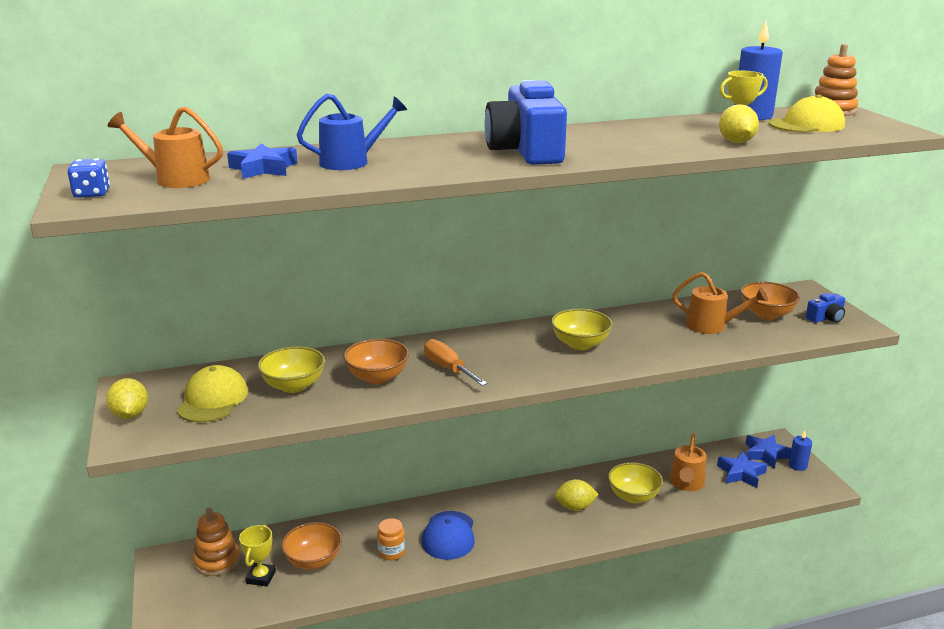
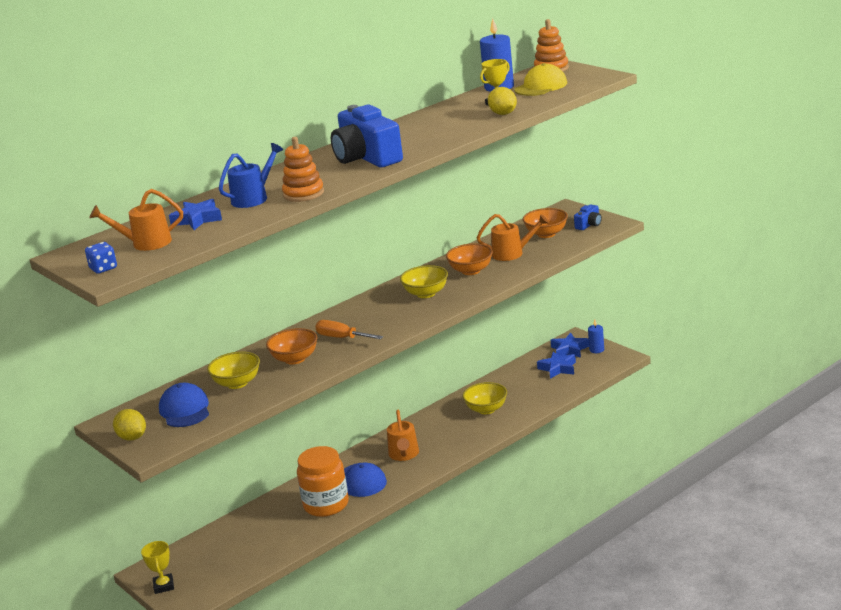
camera: 20 degrees left, 0 degrees up
(213, 399) = (185, 410): yellow cap -> blue cap
(217, 561) = (191, 557): orange stacking toy -> orange stacking toy (303, 194)
(261, 577) = (236, 554): yellow trophy -> yellow trophy (164, 586)
(313, 561) = (269, 530): orange bowl -> orange bowl (471, 271)
(391, 552) = (326, 505): orange jar -> orange jar, size x2.05
(575, 507) = (446, 430): yellow lemon -> none
(686, 484) = (521, 388): orange watering can -> orange watering can (404, 455)

